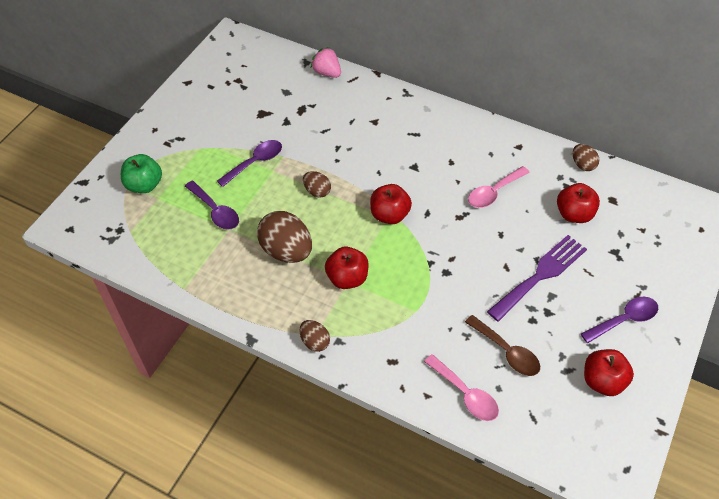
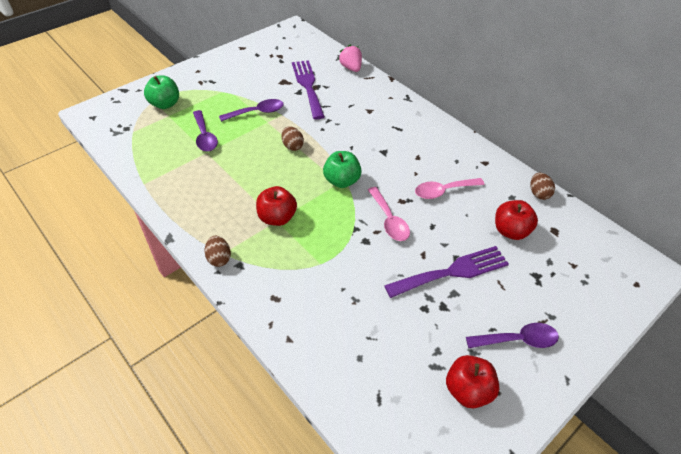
camera: 20 degrees right, 5 degrees down
(286, 251) = (240, 181): brown egg -> none
(292, 111) = (308, 86): none -> purple fork
(389, 215) = (341, 181): red apple -> green apple
(465, 394) = (325, 351): pink spoon -> pink spoon (389, 220)
(506, 351) = (385, 327): brown spoon -> none

